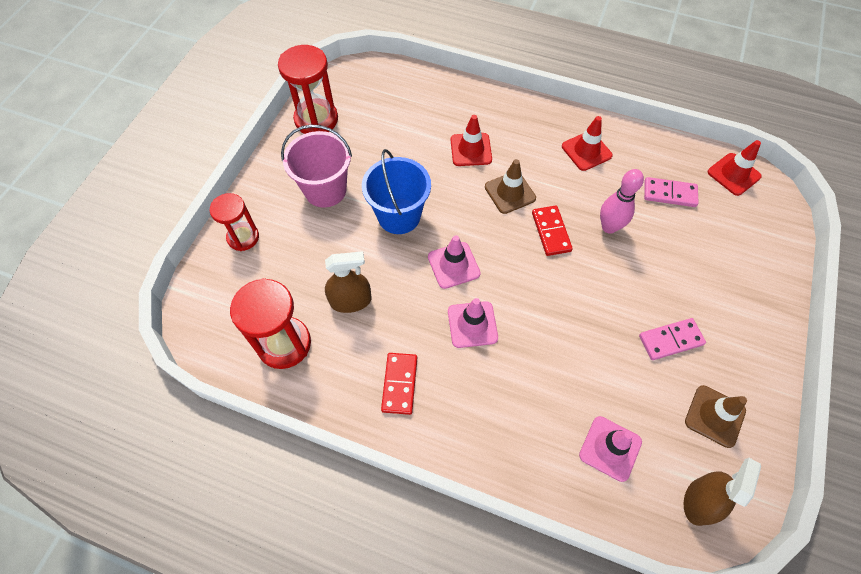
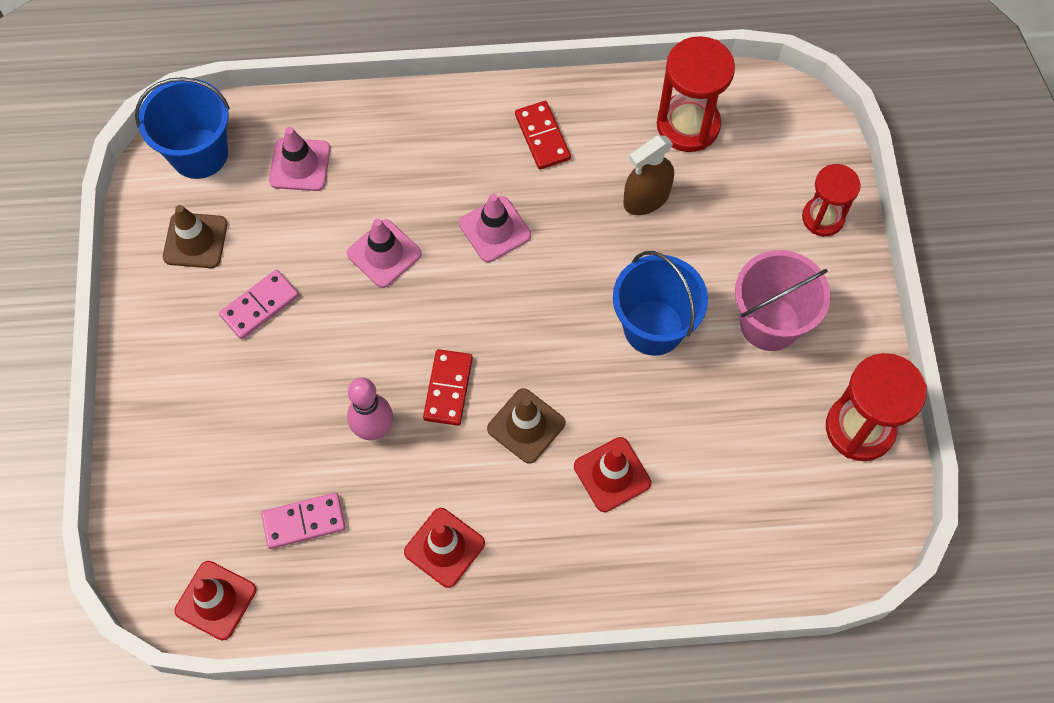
camera: 155 degrees right, 5 degrees up
(453, 265) = (550, 291): pink traffic cone -> pink traffic cone (384, 254)
(551, 232) = (448, 389): red domino -> red domino turned 45 degrees clockwise
(699, 501) = (199, 153): brown spray bottle -> blue bucket

